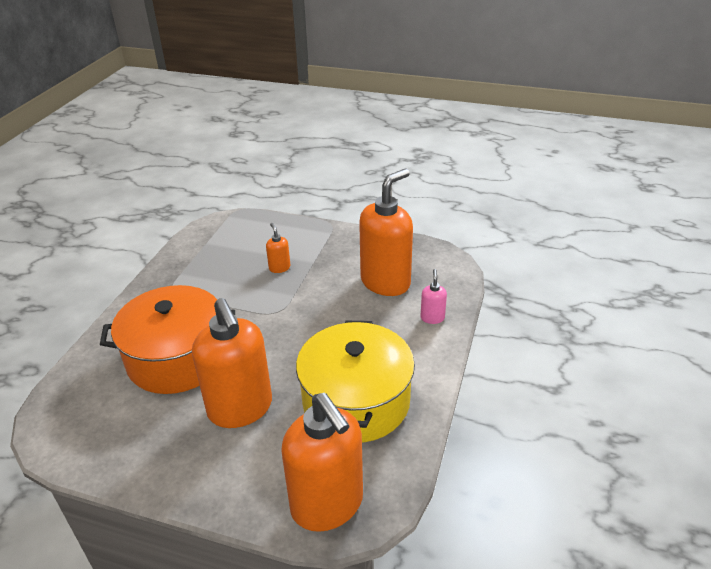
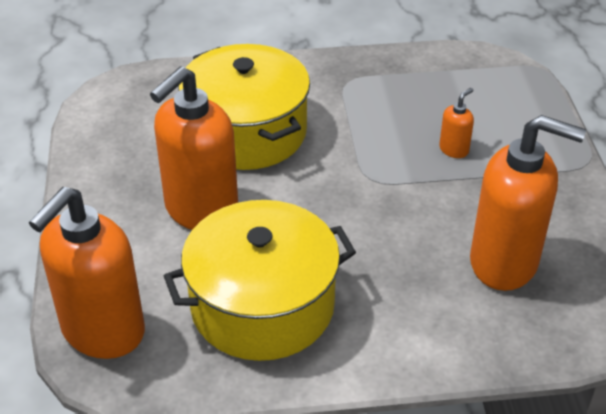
camera: 65 degrees right, 5 degrees up
(177, 358) = (246, 132): orange pot -> yellow pot
(432, 318) = (464, 337): pink soap dispenser -> none

